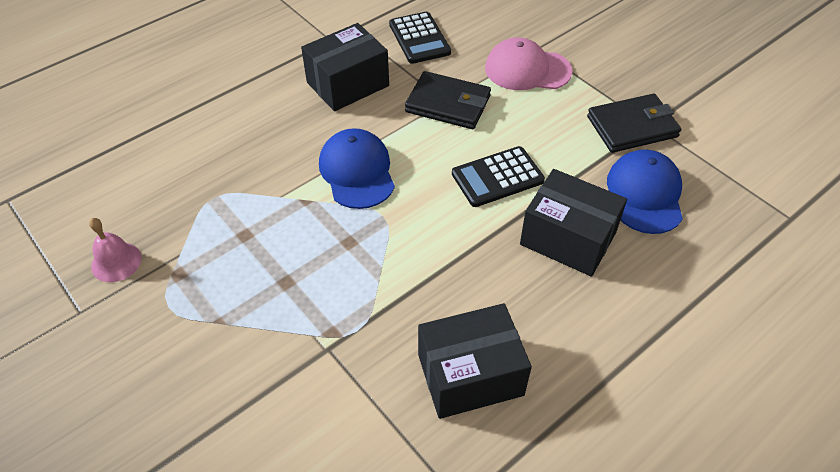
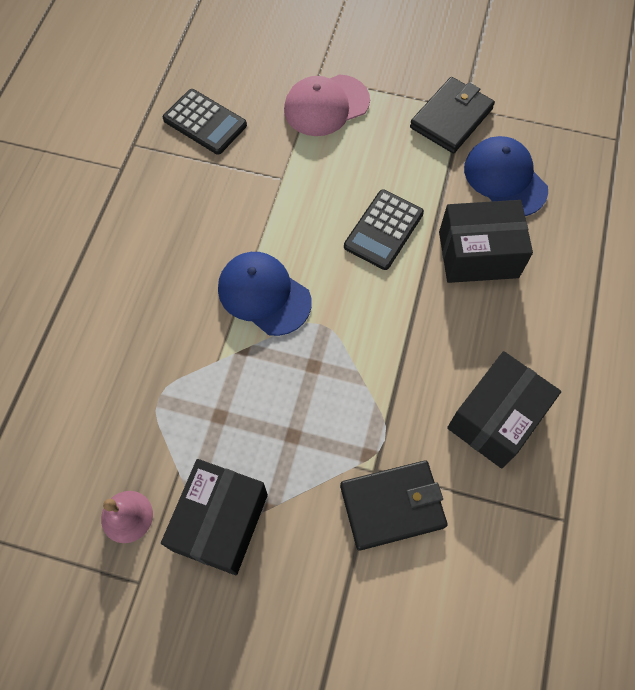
camera: 35 degrees left, 15 degrees up
(348, 84) = (179, 209): black box -> black box (220, 522)
(448, 104) = (286, 180): black wallet -> black wallet (392, 506)

